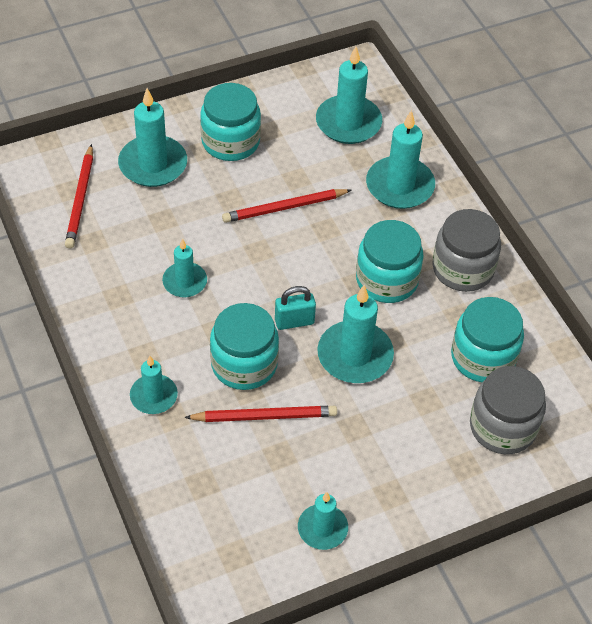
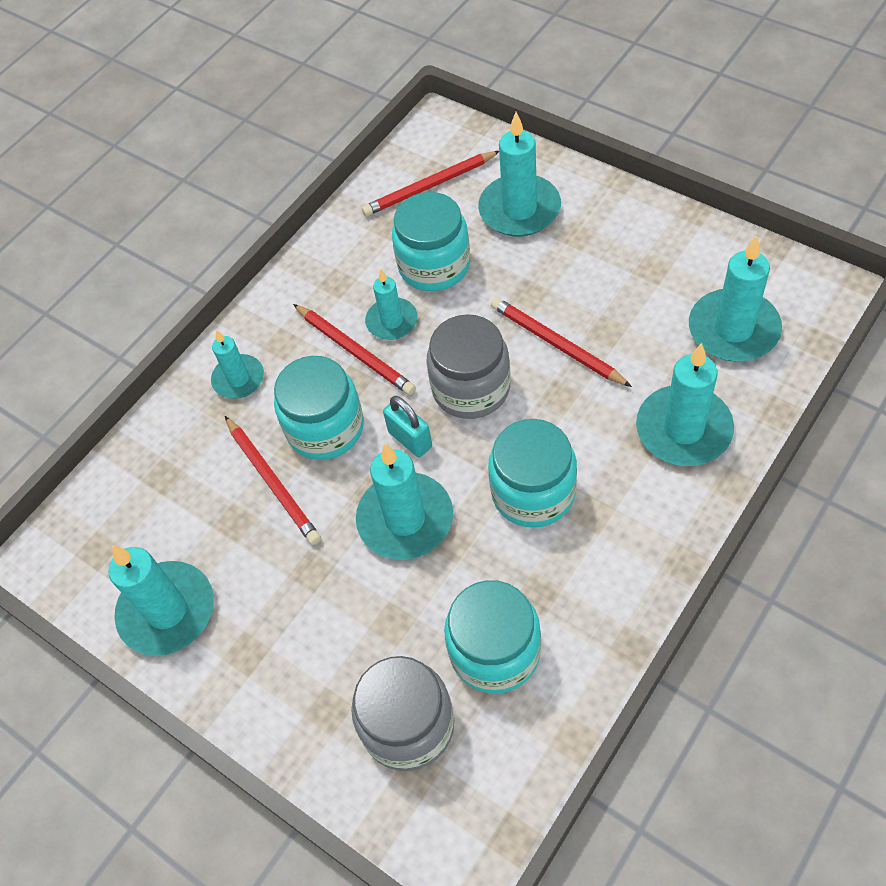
camera: 70 degrees right, 5 degrees up
(192, 315) = (355, 351): none -> red pencil
(230, 142) = (606, 248): turquoise jar -> turquoise jar (434, 265)
(322, 528) = (167, 611): turquoise candle -> turquoise candle, size x1.65
(463, 269) = (612, 560): grey jar -> grey jar (471, 388)

